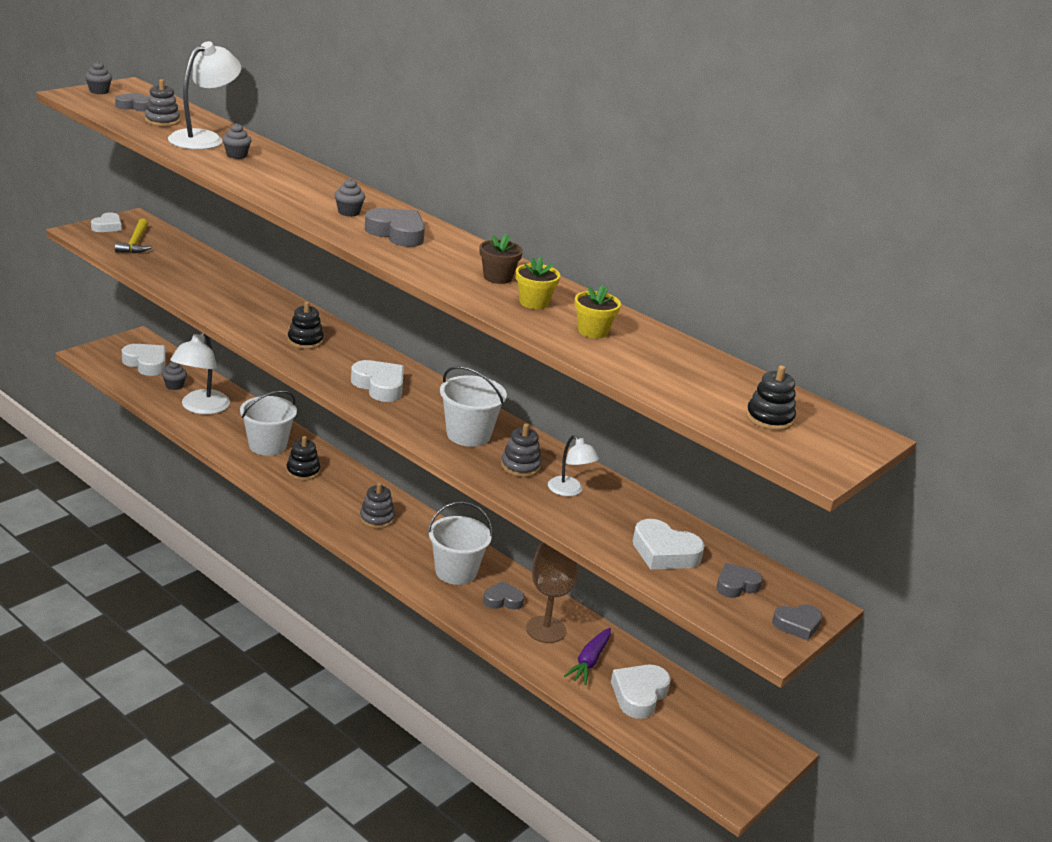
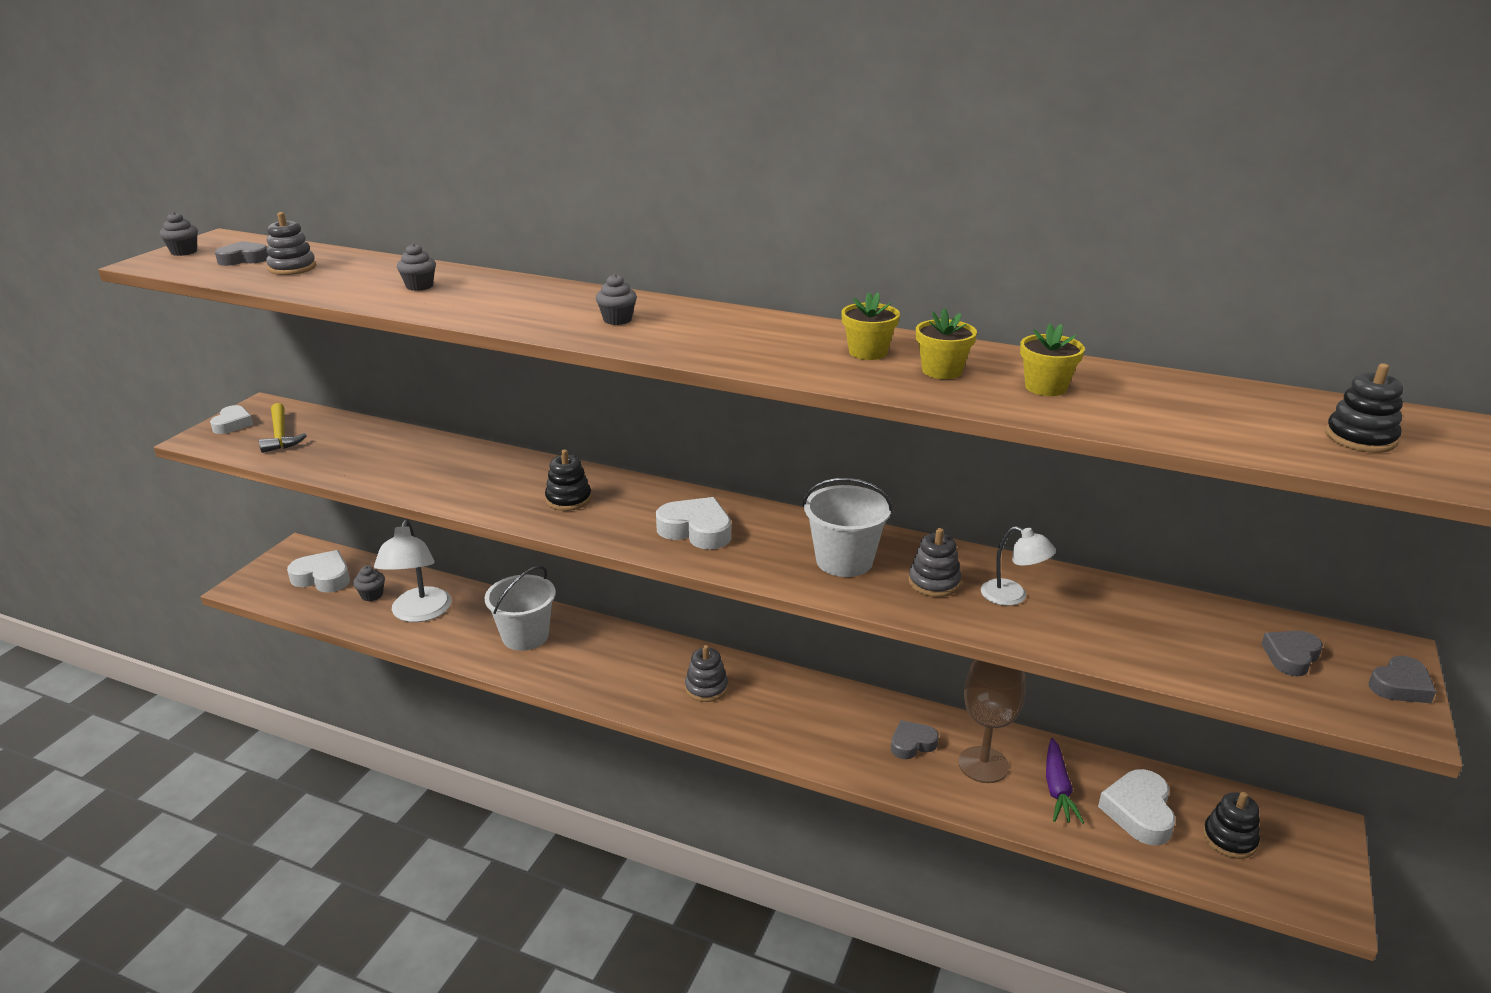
camera: 15 degrees left, 0 degrees up
(204, 138) = (362, 276): white lamp -> none
(303, 471) = (586, 656): black stacking toy -> black stacking toy (1229, 839)
(397, 233) = (699, 330): grey heart -> none
(456, 572) = (837, 725): white bucket -> none
(497, 277) = (868, 352): brown flower pot -> yellow flower pot
(664, 552) = (1181, 641): white heart -> none

